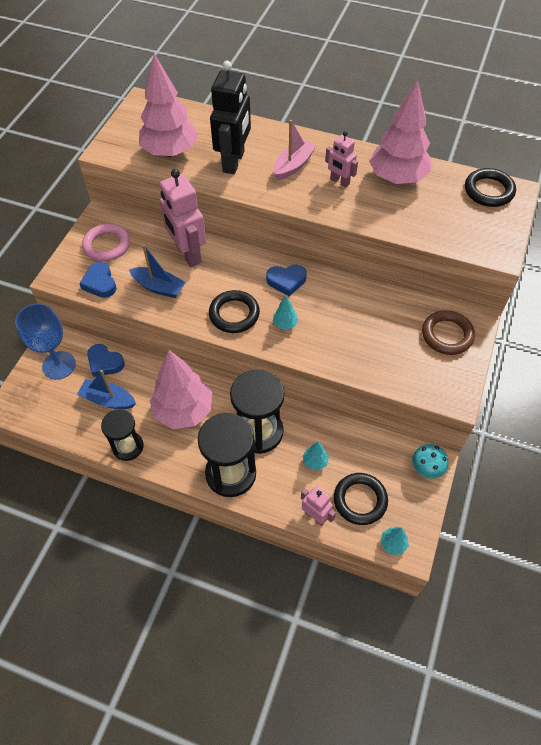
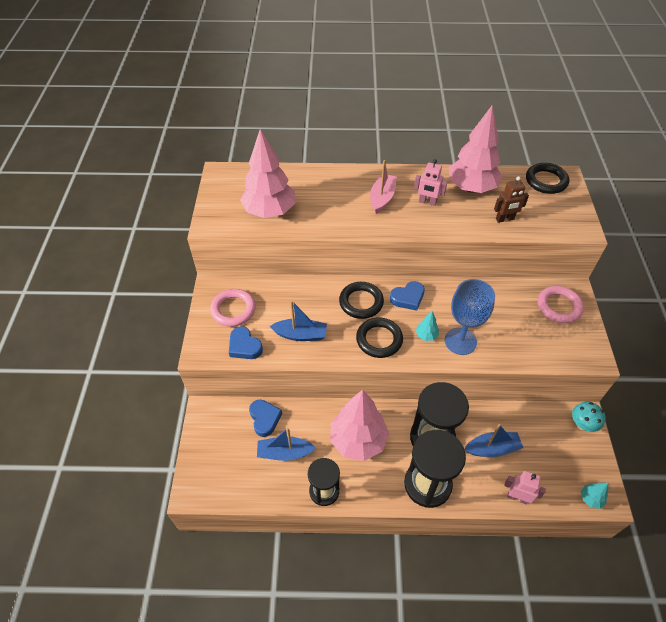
camera: 20 degrees left, 5 degrees down
(59, 365) = (222, 435): blue goblet -> blue goblet (460, 341)
(105, 363) = (264, 419): blue heart -> blue heart turned 120 degrees counterclockwise
(188, 254) = (311, 297): pink robot -> none
(234, 162) = (330, 207): black robot -> none
(315, 461) = (492, 448): turquoise tree -> blue boat
(360, 500) = (545, 470): black ring -> black ring (361, 302)
(415, 220) = (505, 219): none -> brown robot
(447, 335) = (559, 306): brown ring -> pink ring

